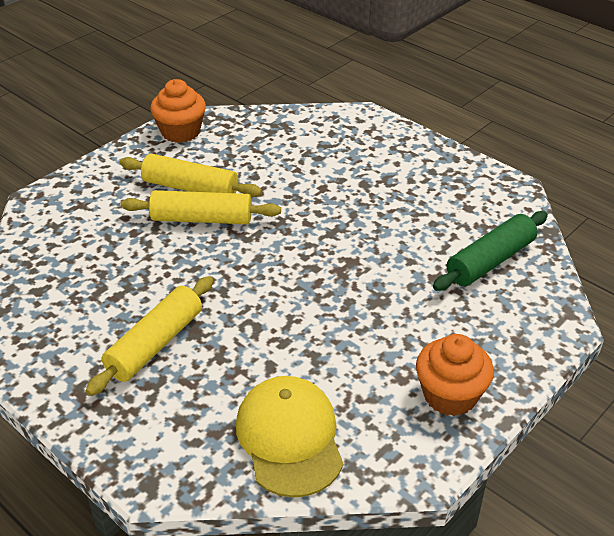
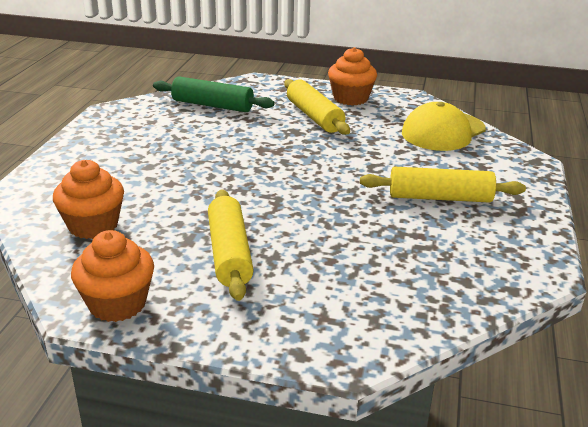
camera: 120 degrees left, 10 degrees down
(202, 219) = (273, 229): yellow rolling pin -> yellow rolling pin (314, 116)
(284, 139) = (93, 225): none -> orange cupcake

